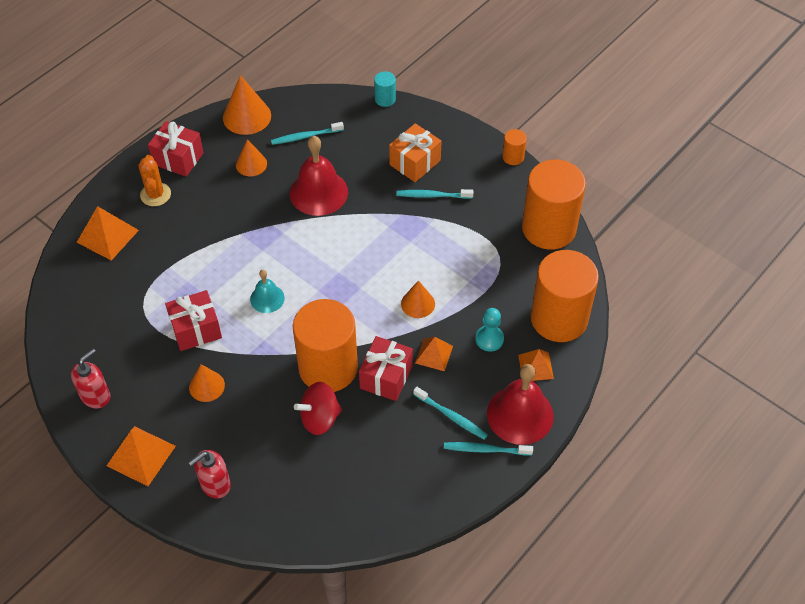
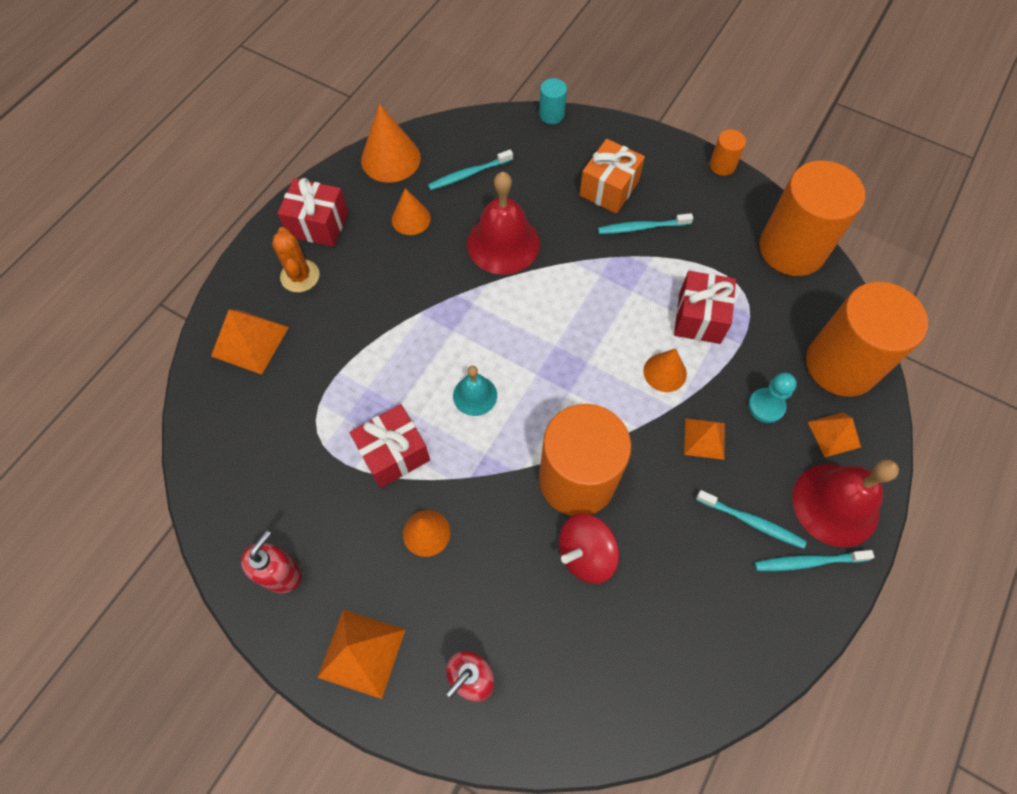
camera: 10 degrees left, 10 degrees up
(386, 377) = (654, 480): red gift -> red gift (699, 318)

